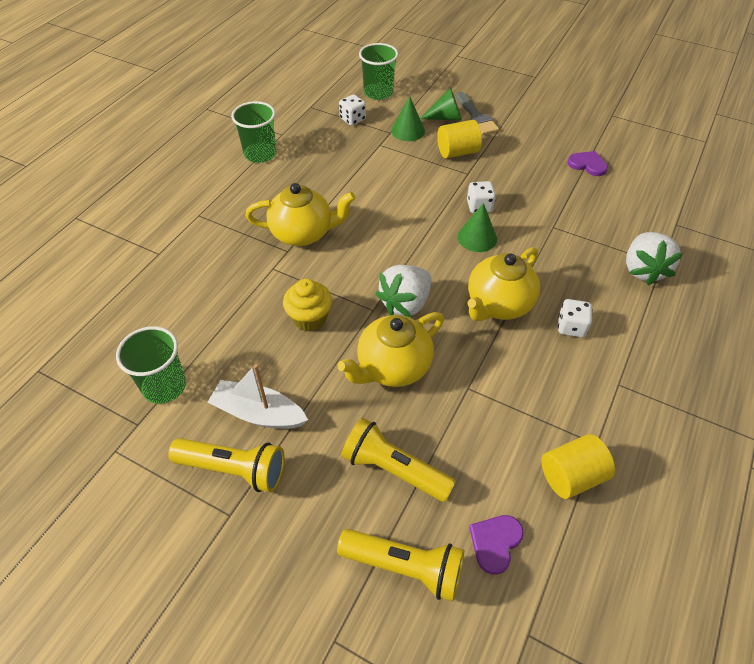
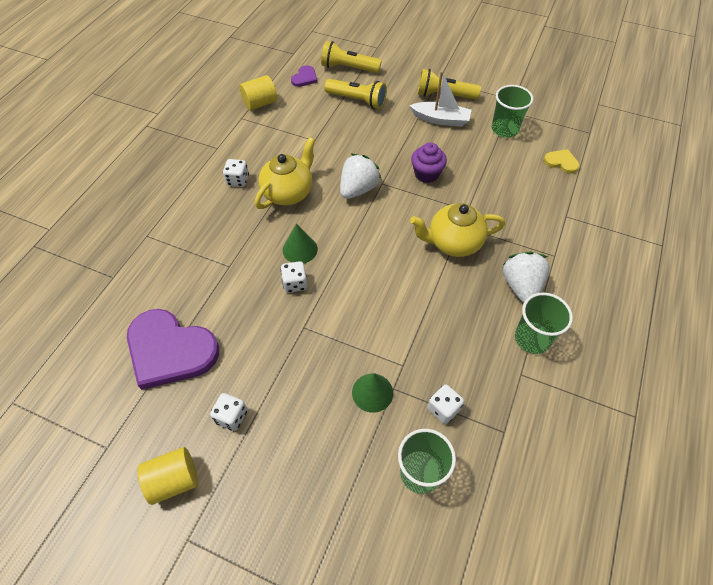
camera: 175 degrees right, 5 degrees up
(115, 323) = (561, 162): none -> yellow heart
(309, 318) = (426, 174): yellow cupcake -> purple cupcake
(393, 367) = (363, 148): yellow teapot -> none
(445, 117) = (326, 422): green cone -> none
(457, 152) = (313, 359): yellow cylinder -> yellow cylinder (174, 480)
(476, 117) = (286, 428): grey brush -> none
(520, 124) = (231, 416): none -> white dice
(587, 164) = (170, 350): purple heart -> purple heart, size x2.23
(643, 270) = (165, 228): white strawberry -> white strawberry (521, 286)

